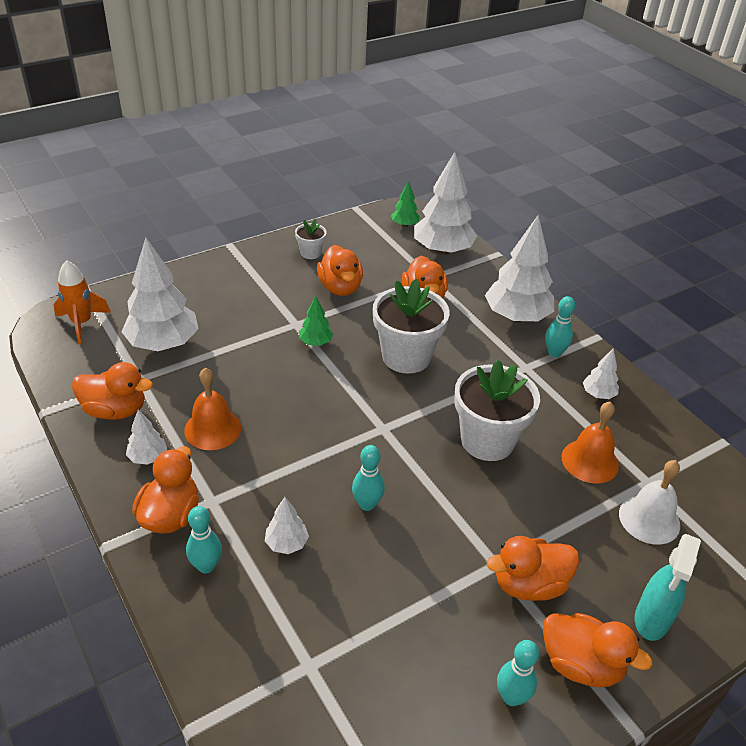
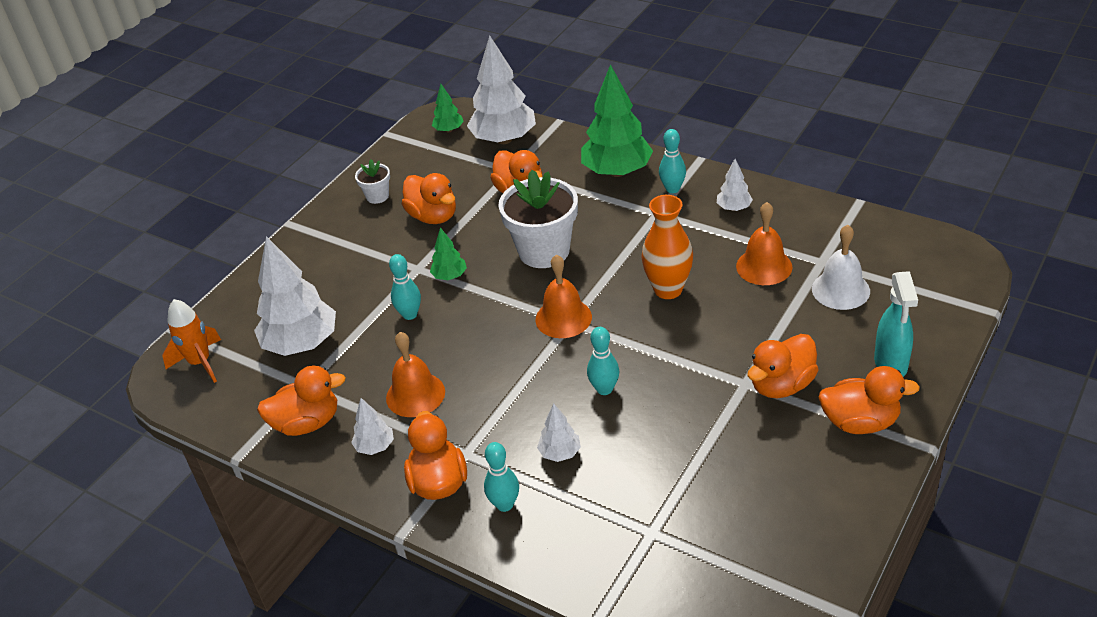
camera: 20 degrees left, 0 degrees up
(379, 422) = (563, 318): none -> orange bell
(487, 440) = (668, 289): white flower pot -> orange vase
(511, 697) = (824, 471): turquoise bowling pin -> turquoise bowling pin (410, 314)
(516, 316) = (617, 171): white tree -> green tree

